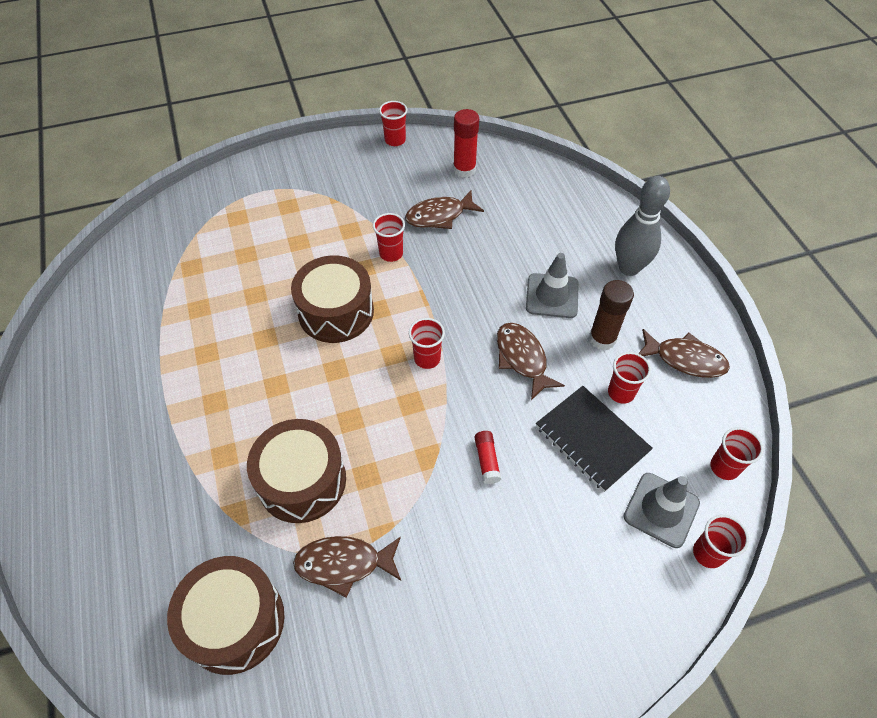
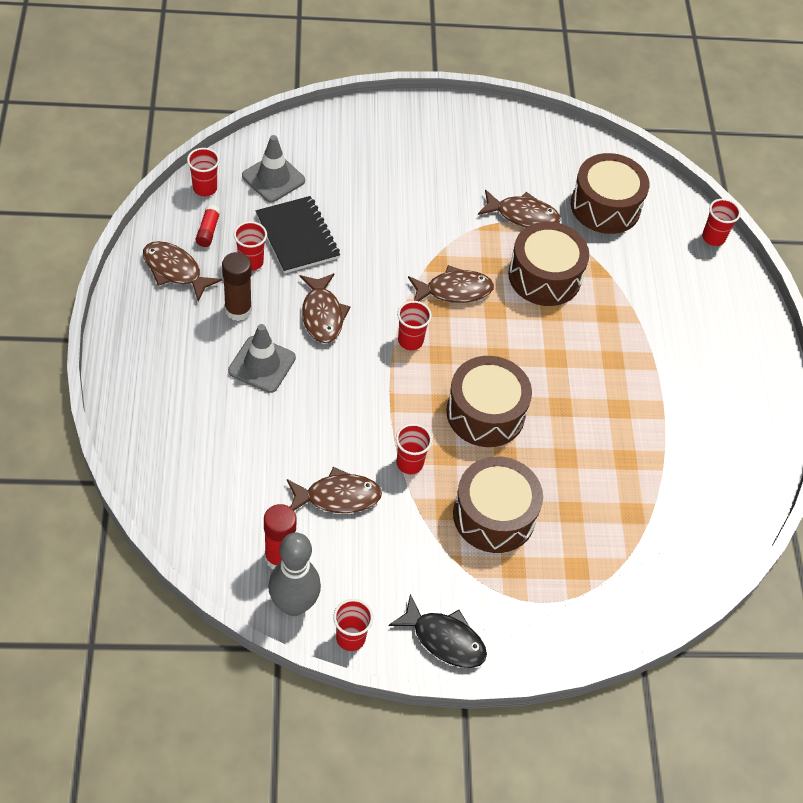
camera: 170 degrees left, 0 degrees up
(310, 235) = (494, 515): none -> brown drum
(330, 154) = (444, 639): none -> black fish
(400, 428) = (454, 290): none -> brown fish
(487, 460) = (391, 247): red glue stick -> red glue stick (208, 231)
(629, 268) = (165, 370): grey bowling pin -> grey bowling pin (294, 604)
(708, 553) = (257, 146): red cup -> red cup (713, 237)

